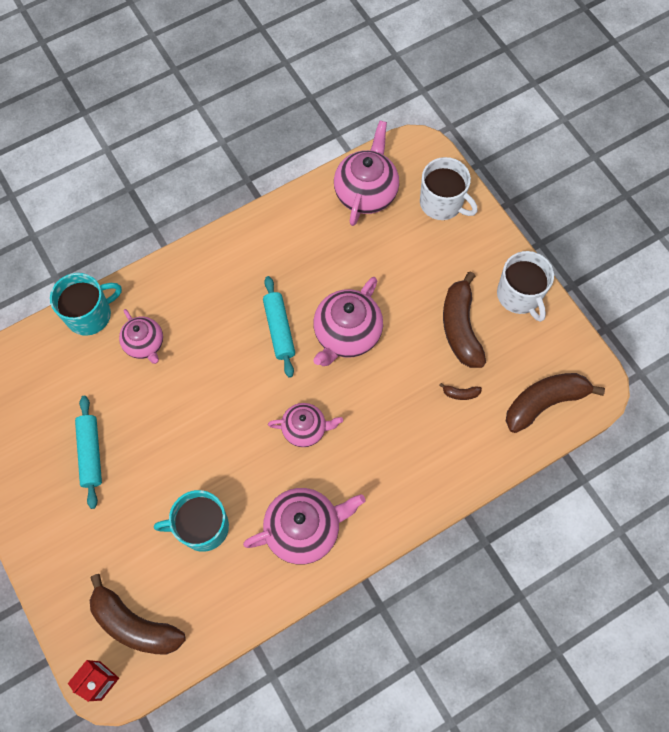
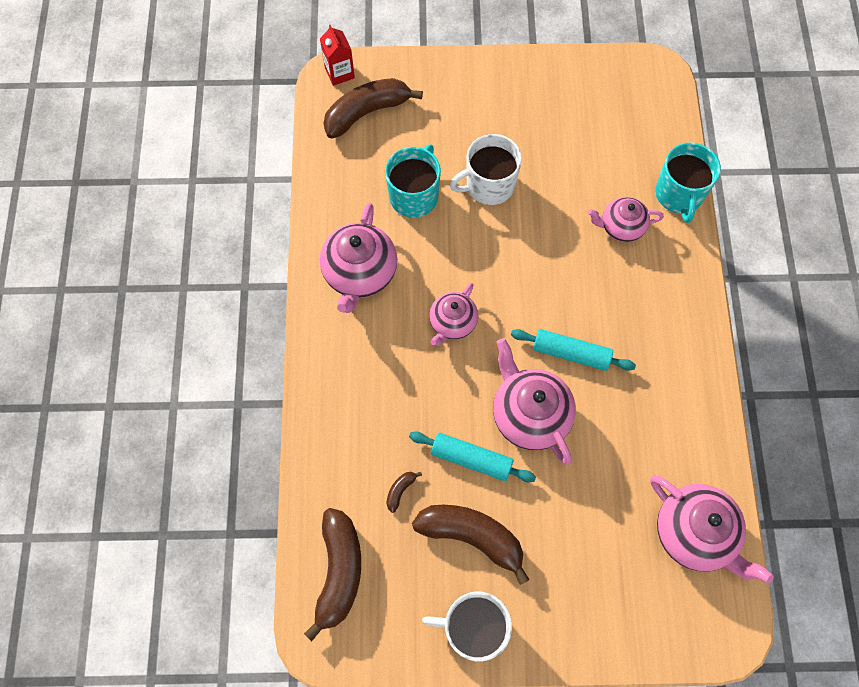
camera: 120 degrees right, 0 degrees up
(91, 453) = (535, 140): turquoise rolling pin -> turquoise rolling pin (471, 459)
(442, 203) = (637, 614): white mug -> white mug (489, 185)

